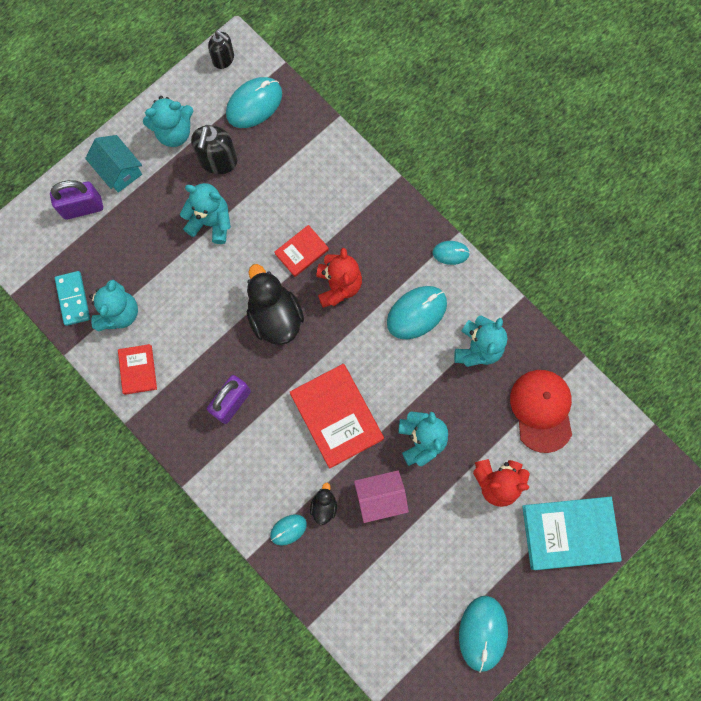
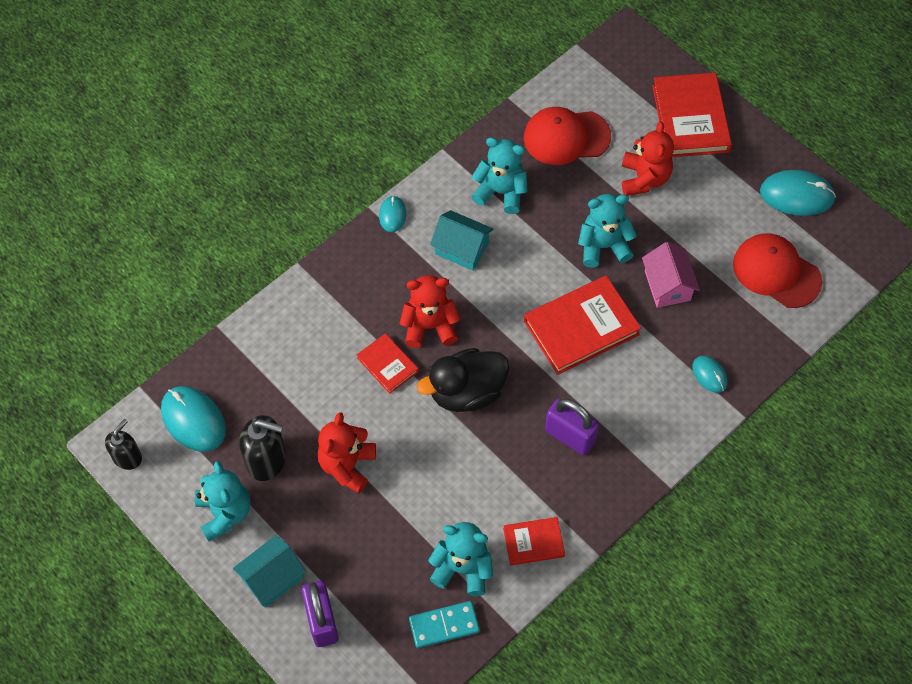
camera: 90 degrees left, 15 degrees down
(211, 222) = (347, 465): turquoise teddy bear -> red teddy bear
(324, 506) = (681, 340): black duck -> none
(395, 603) = (776, 272): none -> red cap
(416, 313) = (461, 249): turquoise mouse -> turquoise house
(569, 533) = (690, 118): turquoise book -> red book

